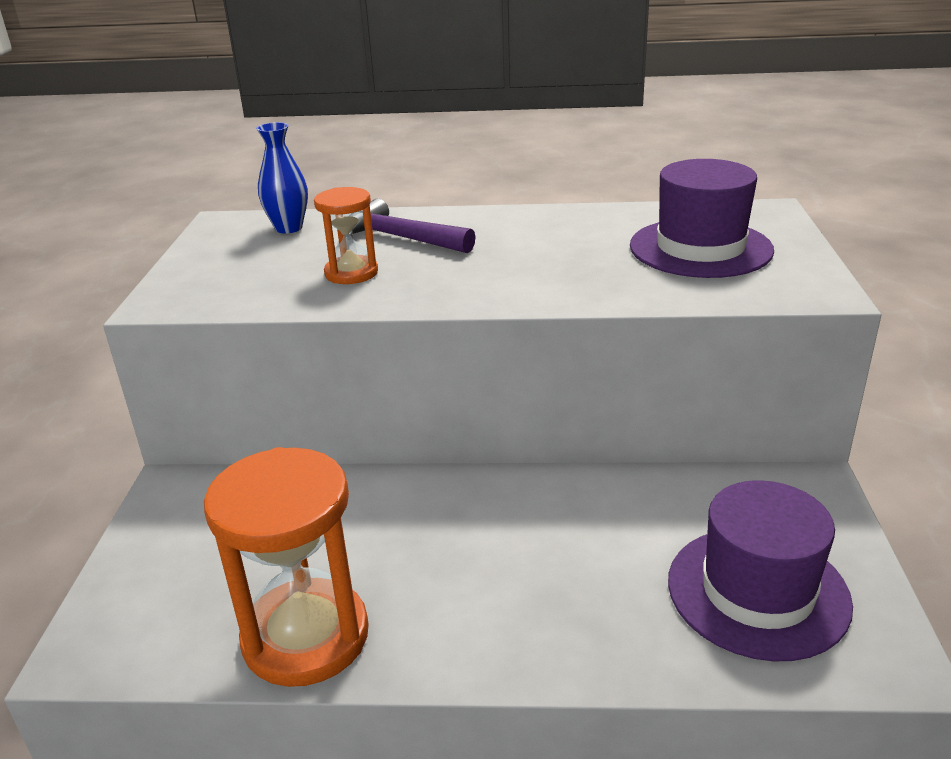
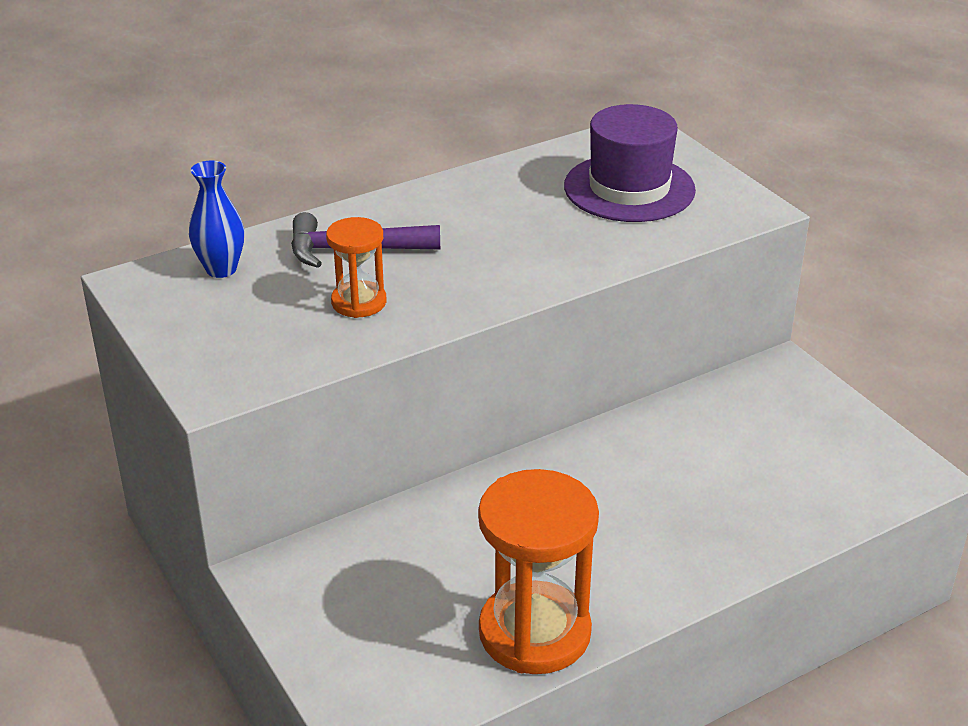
camera: 35 degrees left, 5 degrees up
(757, 591) = (809, 463): purple hat -> none

